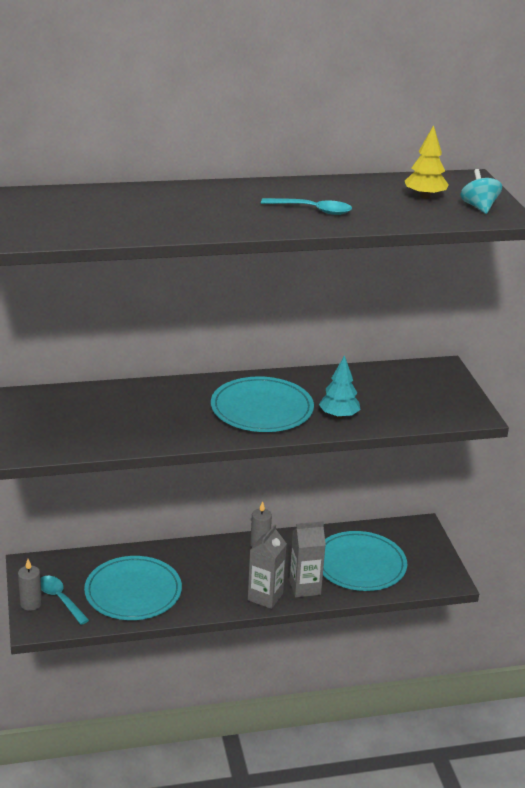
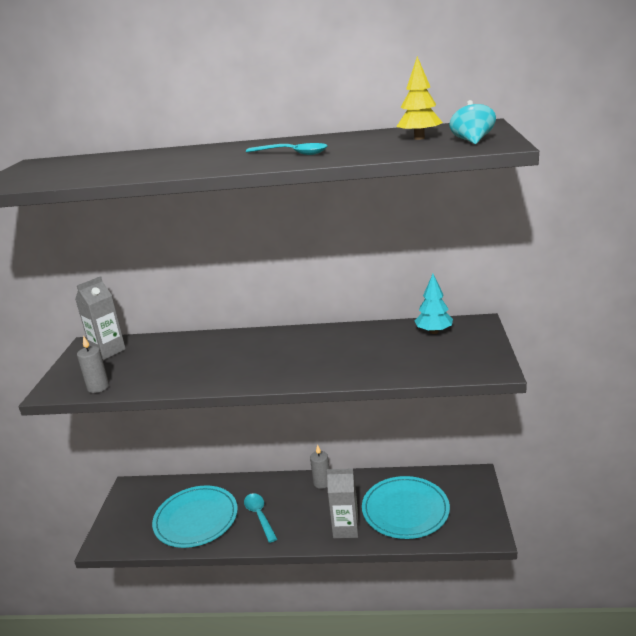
camera: 20 degrees right, 5 degrees down
(31, 604) = (111, 522): grey candle -> grey candle (98, 387)
(60, 599) = (135, 520): turquoise spoon -> turquoise spoon (259, 516)
(262, 409) = (282, 359): turquoise plate -> none
(265, 597) = (306, 535): grey carton -> grey carton (108, 351)
(339, 416) = (351, 366): turquoise tree -> turquoise tree (434, 332)

